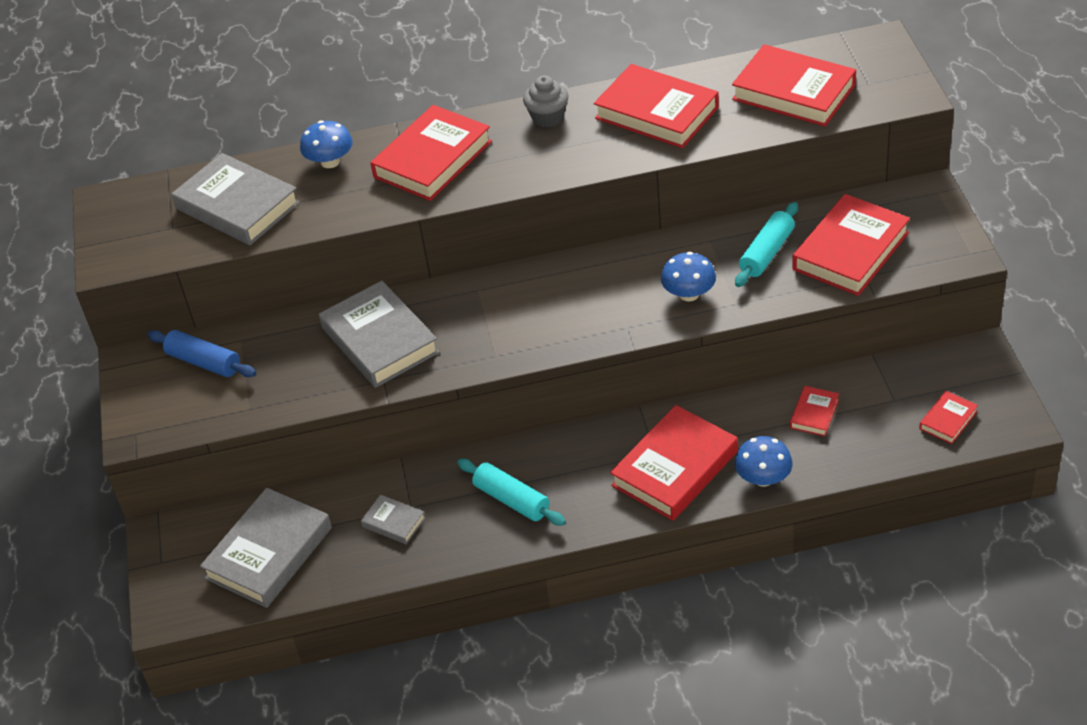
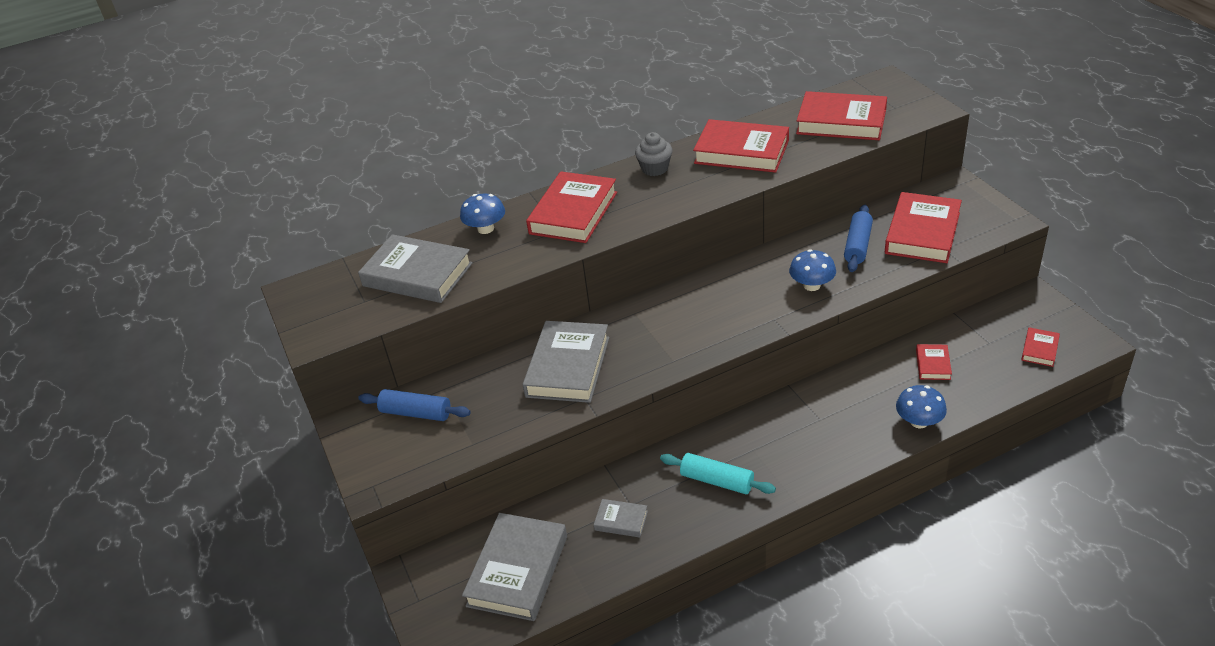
camera: 15 degrees left, 5 degrees down
(380, 340) = (568, 367): grey book -> grey book turned 60 degrees clockwise
(675, 468) = (843, 428): red book -> none
(767, 253) = (857, 245): turquoise rolling pin -> blue rolling pin

